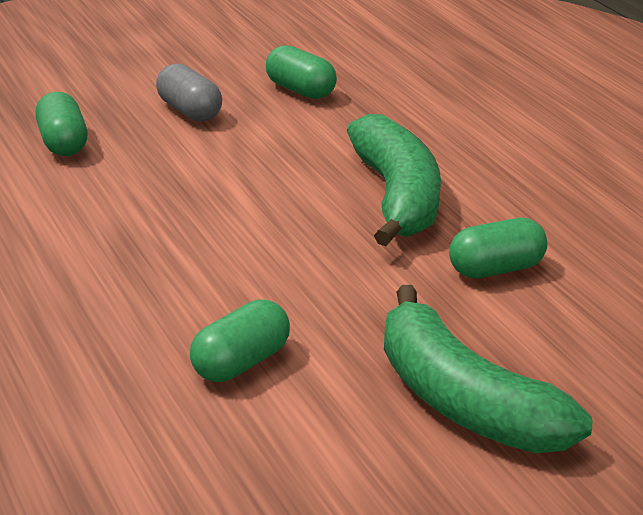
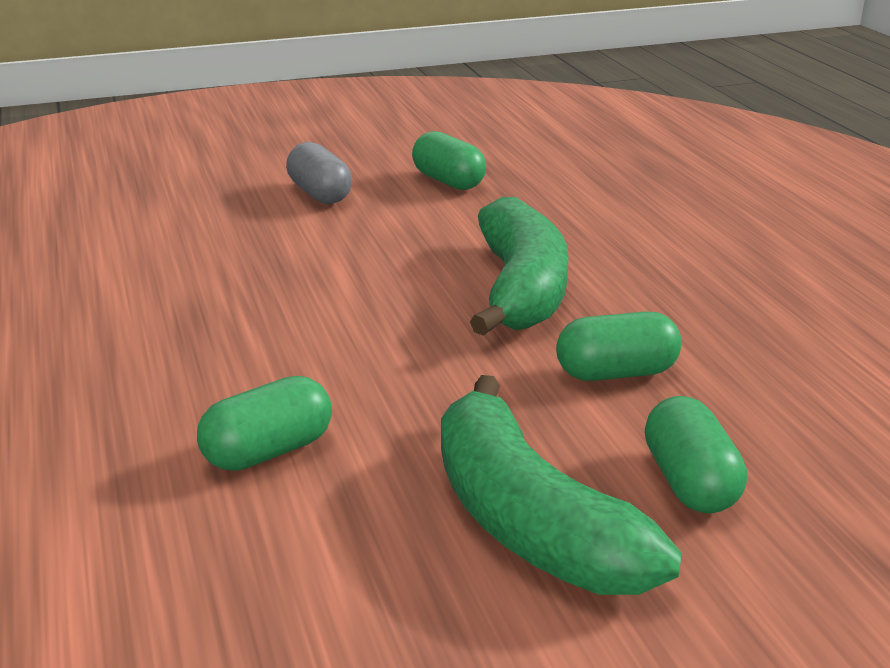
camera: 10 degrees right, 5 degrees down
(63, 143) = (172, 215): green capsule -> green capsule (690, 482)

